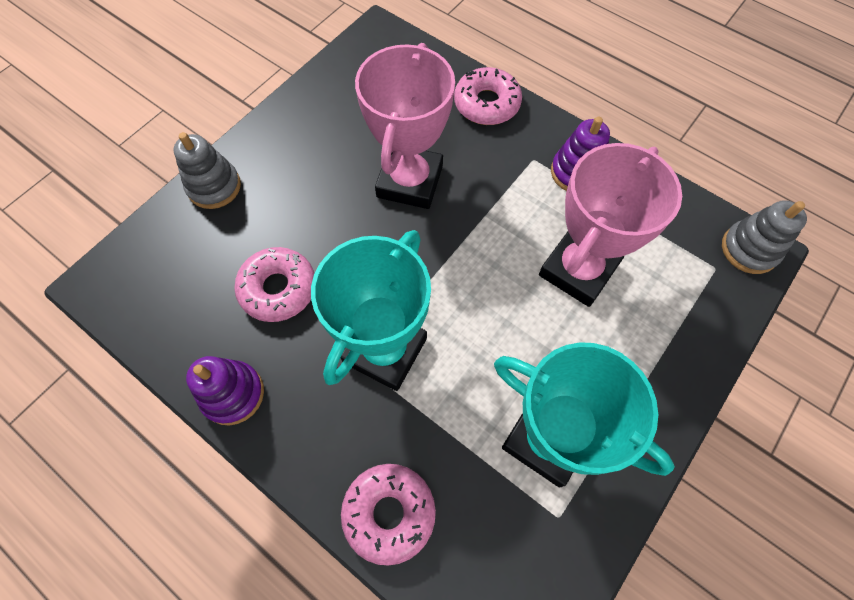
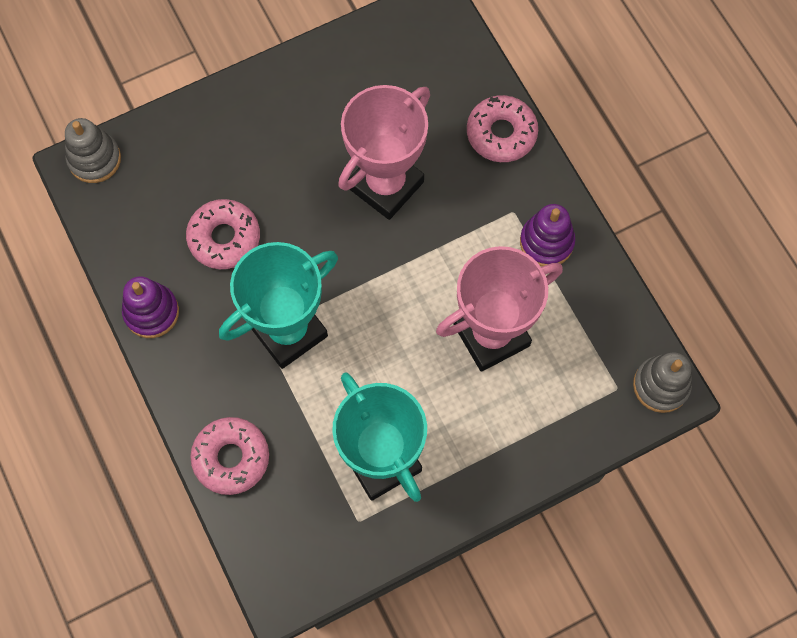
camera: 25 degrees right, 5 degrees up
(214, 187) = (209, 115): grey stacking toy -> grey stacking toy (94, 159)

